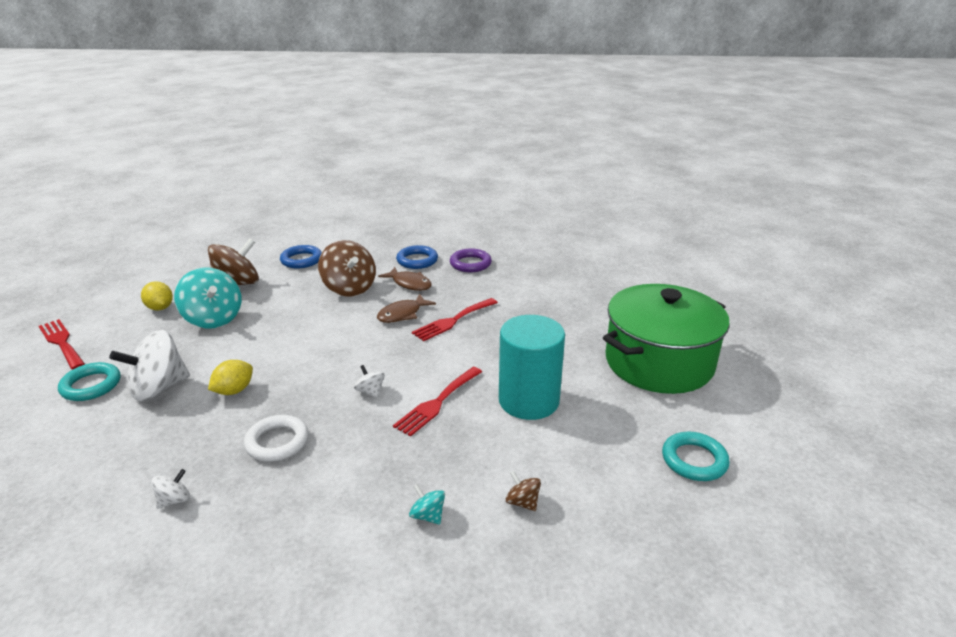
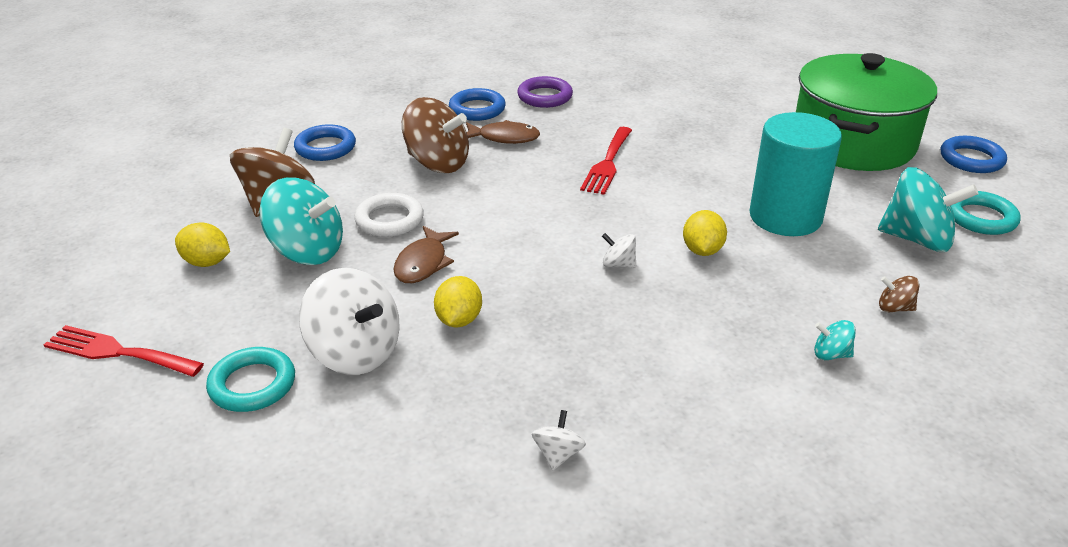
camera: 30 degrees left, 5 degrees up
(158, 388) = (355, 353): white spinning top -> white spinning top turned 75 degrees counterclockwise
(277, 442) = (589, 351): white ring -> white ring (389, 220)
(402, 314) = (542, 173): brown fish -> brown fish (423, 263)
(437, 403) = (702, 250): red fork -> yellow lemon
(613, 456) = (917, 239): none -> turquoise spinning top
(750, 409) = (971, 159): none -> blue ring

